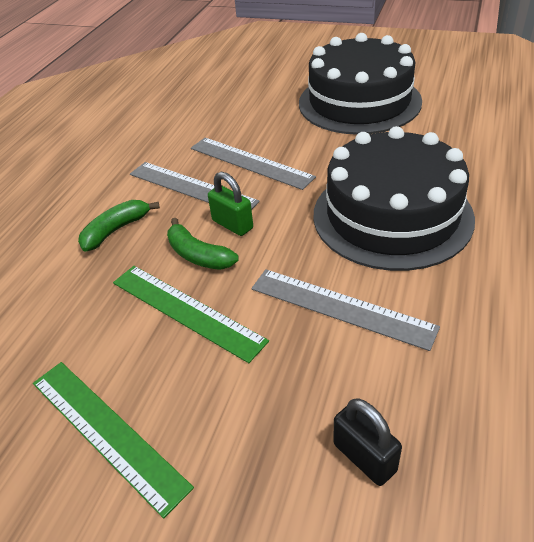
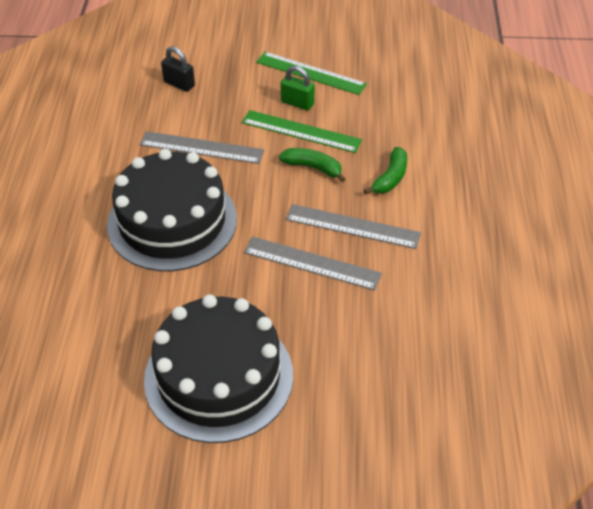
camera: 160 degrees right, 5 degrees up
(232, 224) = (299, 195): green padlock -> green padlock (297, 103)

